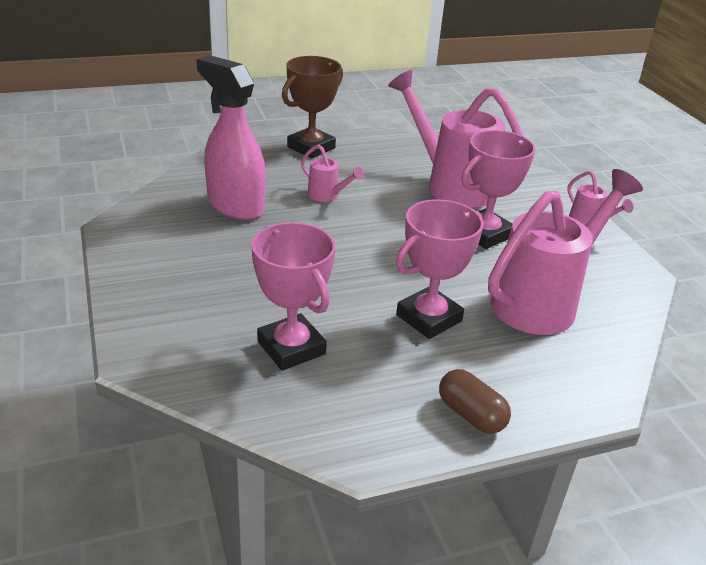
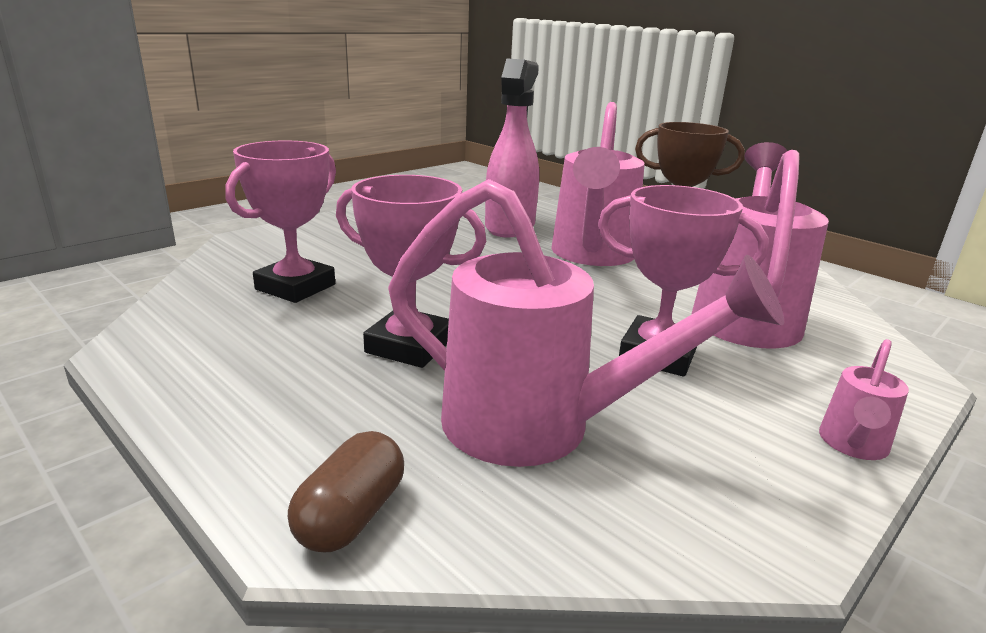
camera: 65 degrees right, 10 degrees down
(327, 196) = (591, 256): pink watering can -> pink watering can, size x2.25
(471, 415) = (221, 404): brown capsule -> brown capsule (351, 515)

